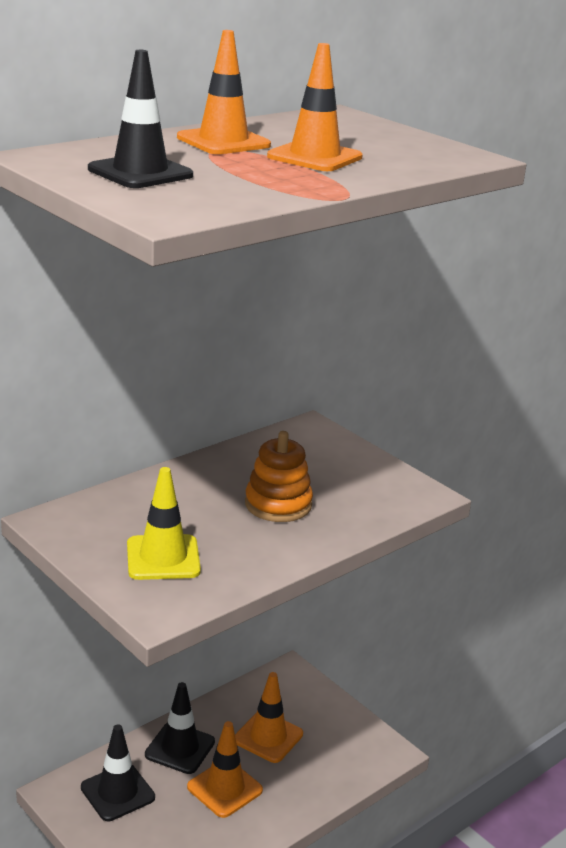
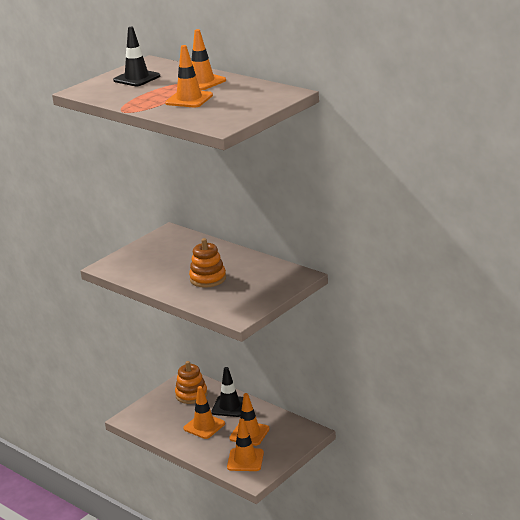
camera: 85 degrees right, 0 degrees up
(117, 792) = (191, 395): black traffic cone -> orange stacking toy
(163, 558) = (147, 260): yellow traffic cone -> none
(338, 753) = (245, 460): none -> orange traffic cone

